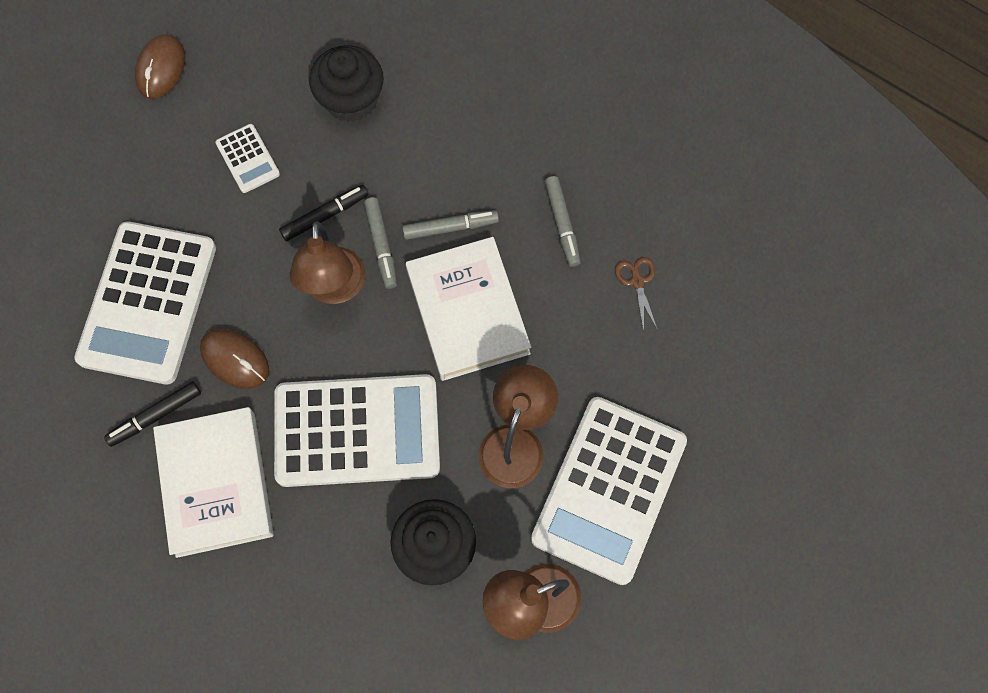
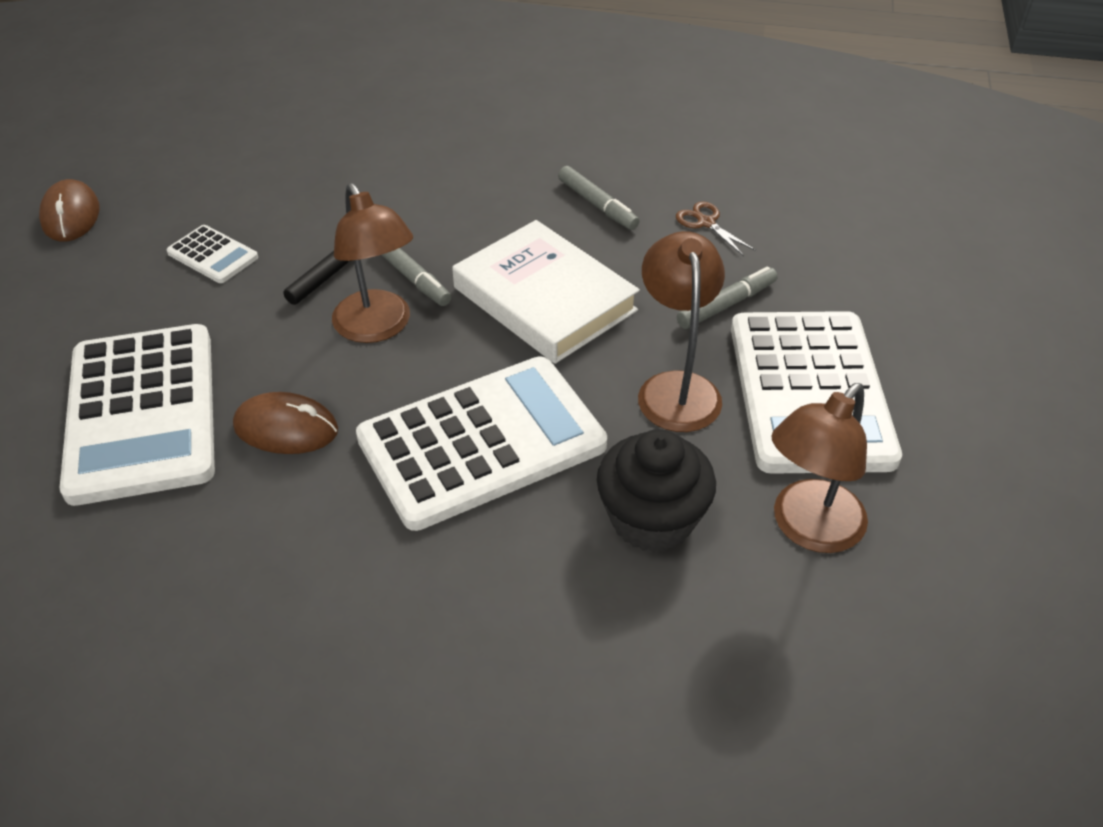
camera: 25 degrees left, 25 degrees down
(156, 416) = (204, 519): black marker -> none
(216, 483) = (324, 560): white book -> none
(351, 99) = (310, 180): black cupcake -> none
(449, 227) = (480, 241): grey marker -> grey marker (726, 305)

